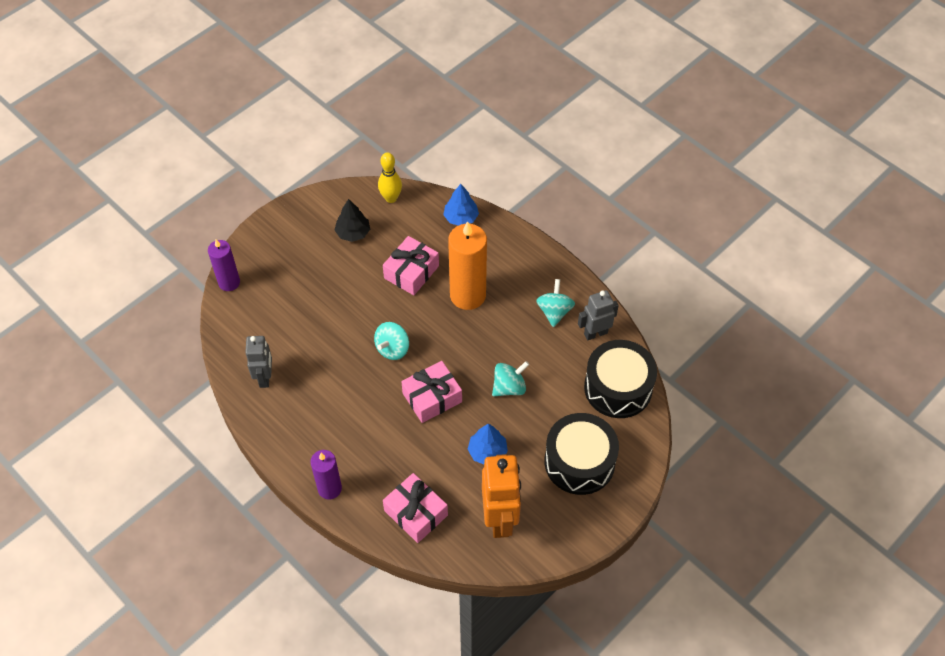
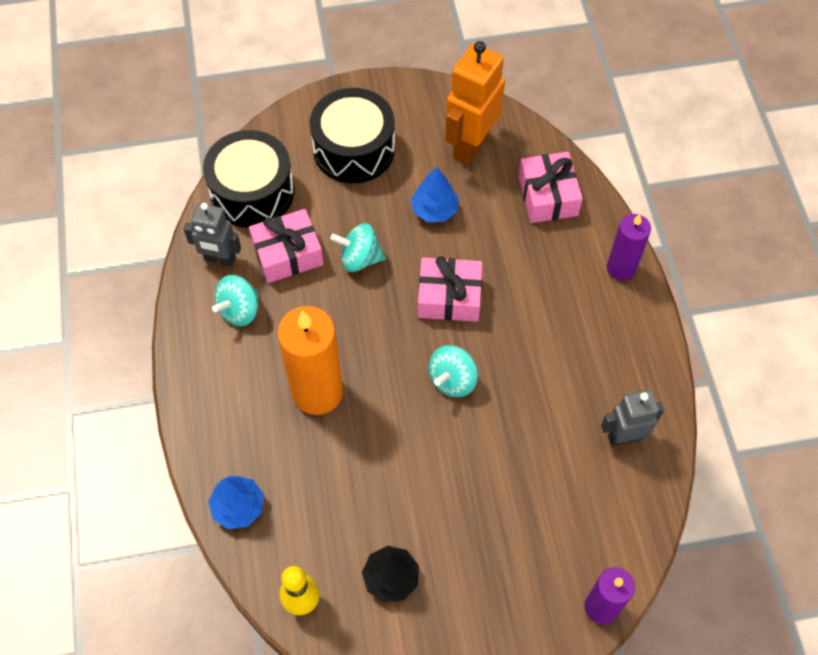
camera: 145 degrees left, 5 degrees up
(265, 377) = (624, 437): grey robot -> grey robot turned 45 degrees clockwise
(392, 349) = (452, 380): turquoise spinning top -> turquoise spinning top turned 150 degrees clockwise
(411, 272) = (359, 467): pink gift -> pink gift (288, 254)

